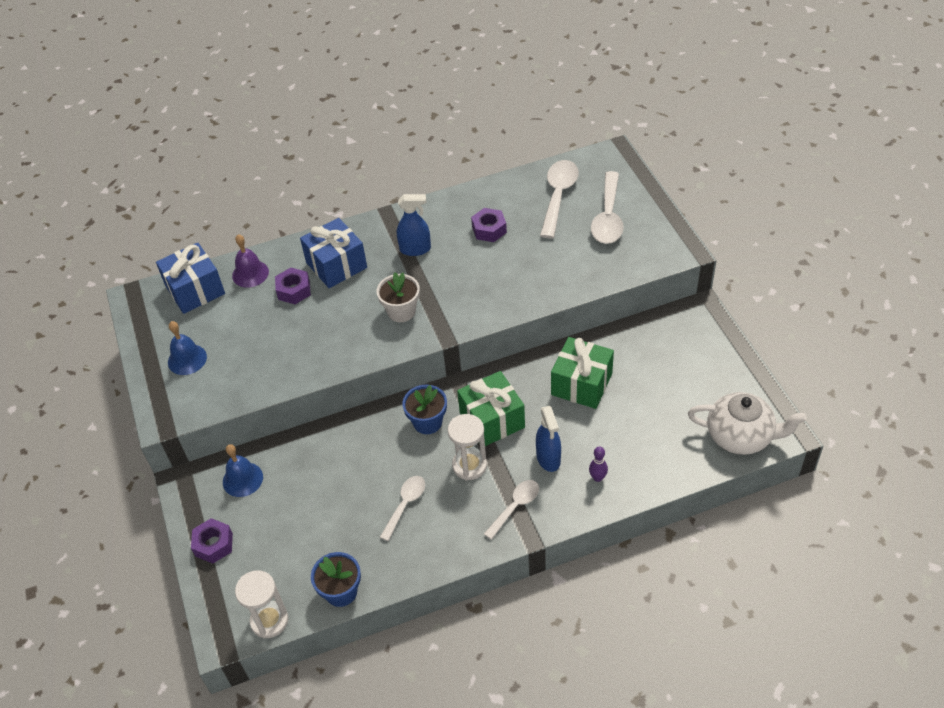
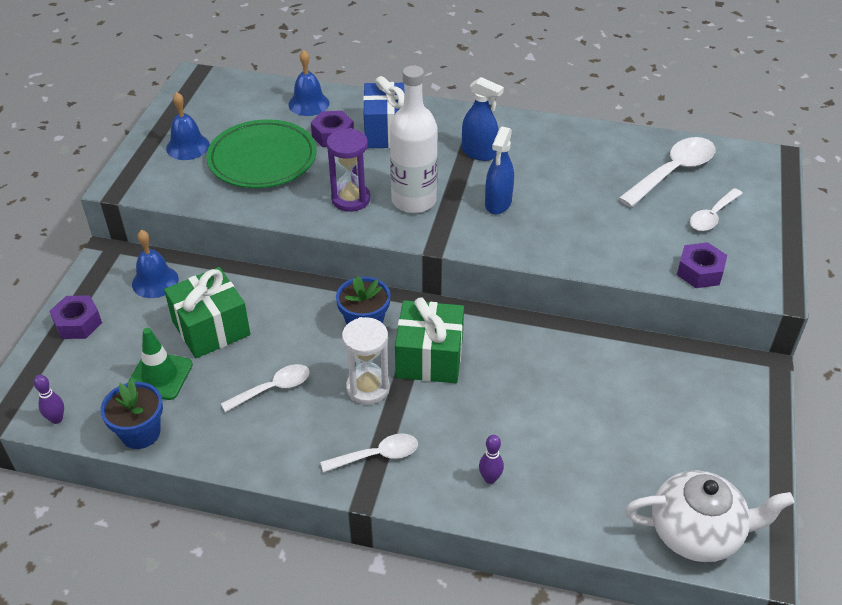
camera: 30 degrees right, 5 degrees down
(195, 290) = (250, 95): blue gift -> none
(250, 273) = (308, 103): purple bell -> blue bell
(258, 338) = (262, 159): none -> green plate
(269, 620) = (56, 419): white hourglass -> purple bowling pin
(315, 545) = (160, 376): none -> green traffic cone
(355, 335) = (350, 199): none -> purple hourglass
(401, 311) = (414, 200): white flower pot -> white bottle
(489, 230) = (570, 169): purple nut -> purple nut (699, 272)
(548, 458) = (454, 428): blue spray bottle -> blue spray bottle (498, 203)
(581, 384) = (555, 374): green gift -> green gift (211, 328)
(608, 217) = (712, 216): white spoon -> white spoon, size x0.62
(740, 436) = (697, 532): white teapot -> white teapot turned 45 degrees counterclockwise

